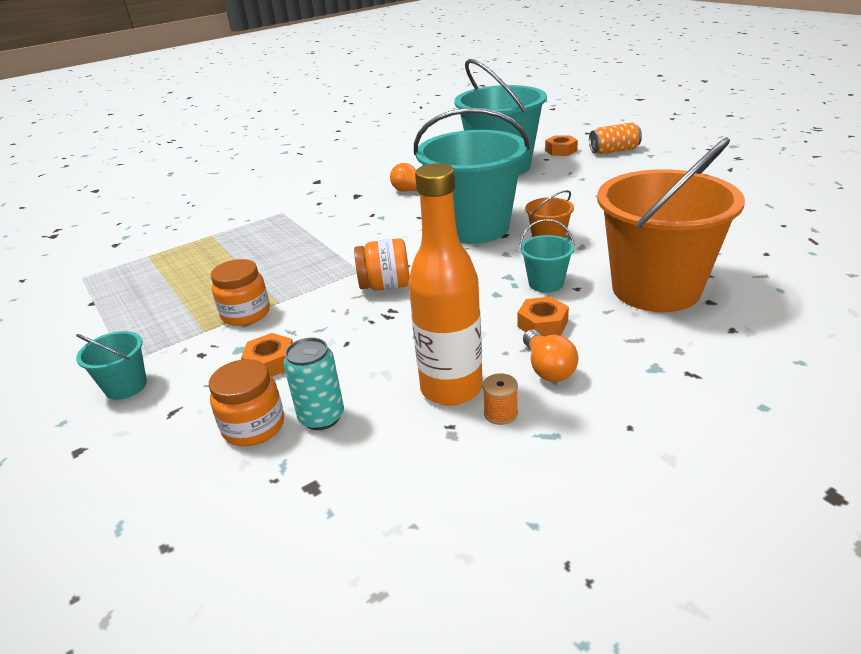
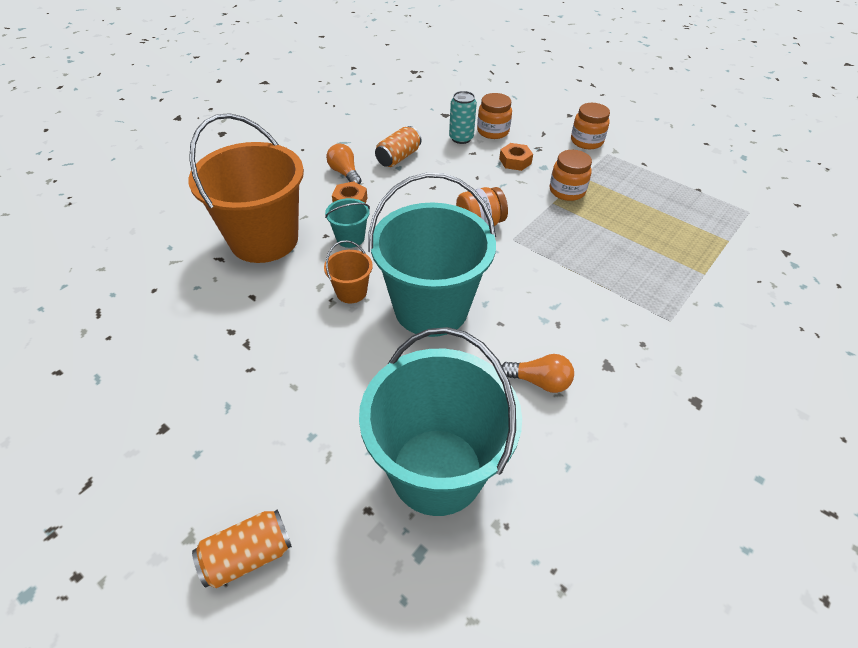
camera: 160 degrees right, 15 degrees up
(126, 386) = (586, 141): turquoise bucket -> orange jar
(451, 388) = (398, 157): orange bottle -> orange can
(500, 413) = (368, 148): orange spool -> none
(561, 150) = (343, 551): orange nut -> none

